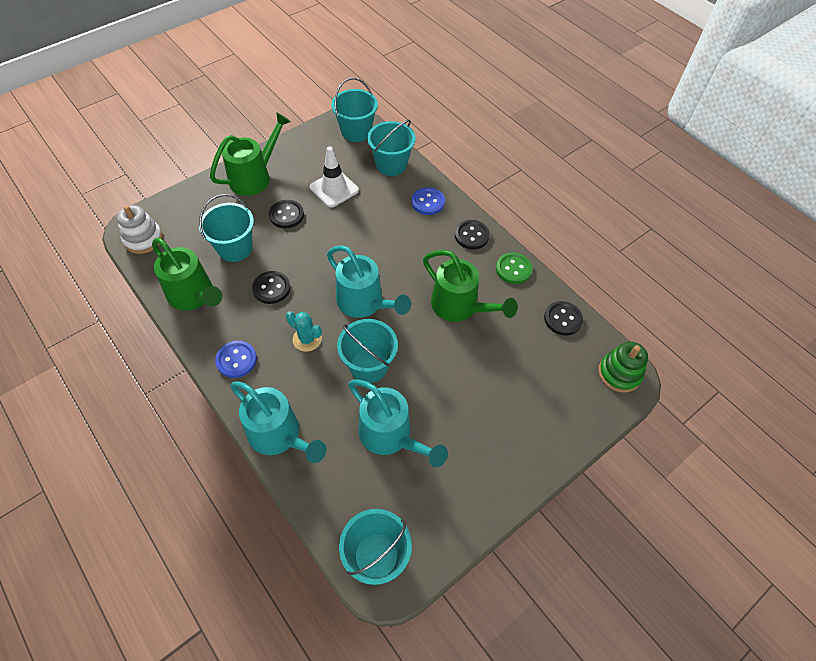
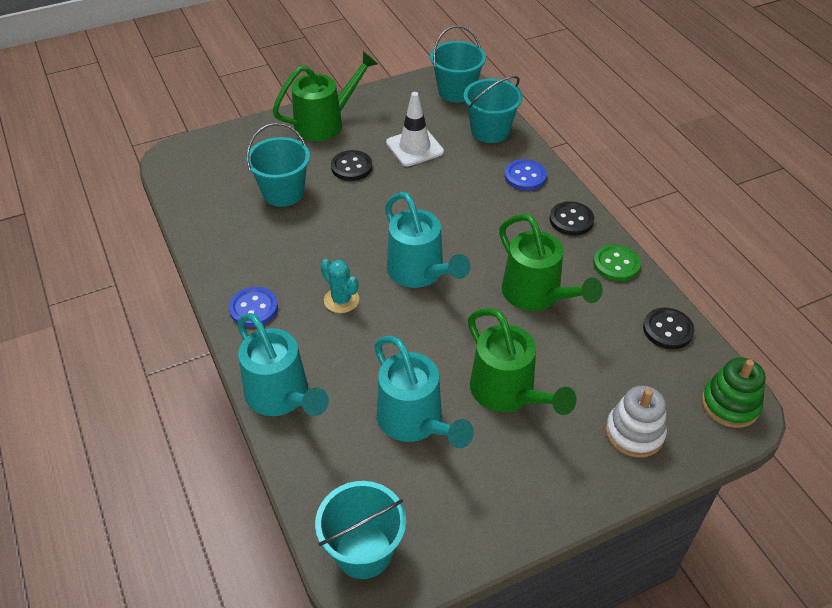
camera: 15 degrees right, 10 degrees down
(143, 239) = (183, 169): white stacking toy -> white stacking toy (634, 433)
(194, 296) = (224, 235): green watering can -> green watering can (508, 394)
(271, 288) = (314, 240): black button -> none
(369, 365) = (408, 340): turquoise bucket -> none

